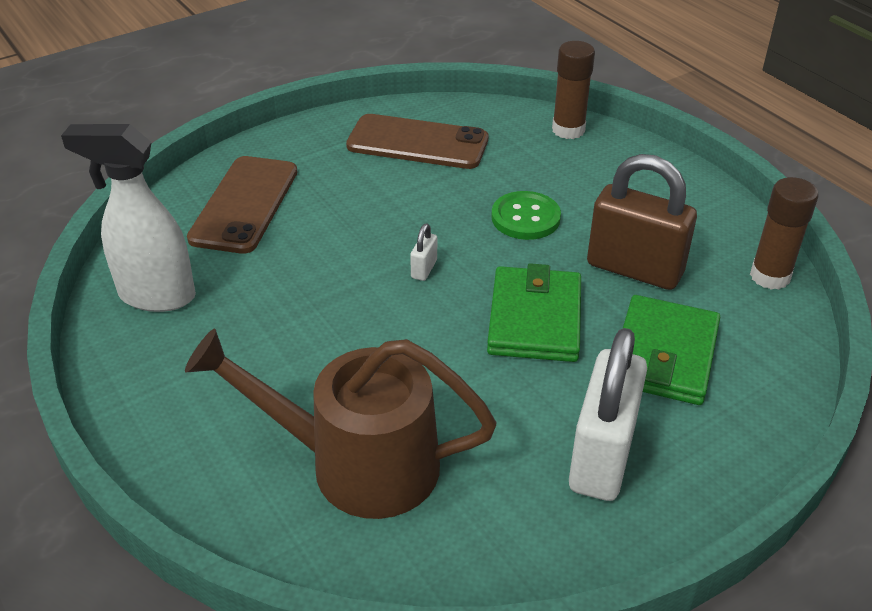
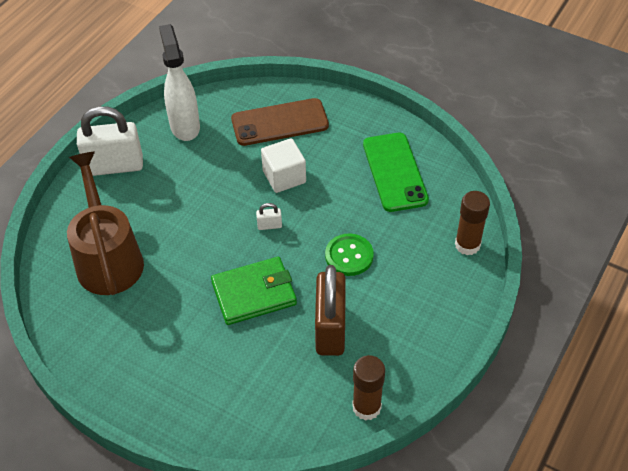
camera: 65 degrees right, 10 degrees up
(347, 230) = (284, 177): none -> white cube
(417, 143) = (395, 172): brown phone -> green phone
(601, 456) = (159, 360): white padlock -> white padlock (115, 166)
(664, 355) = (256, 367): green wallet -> none

